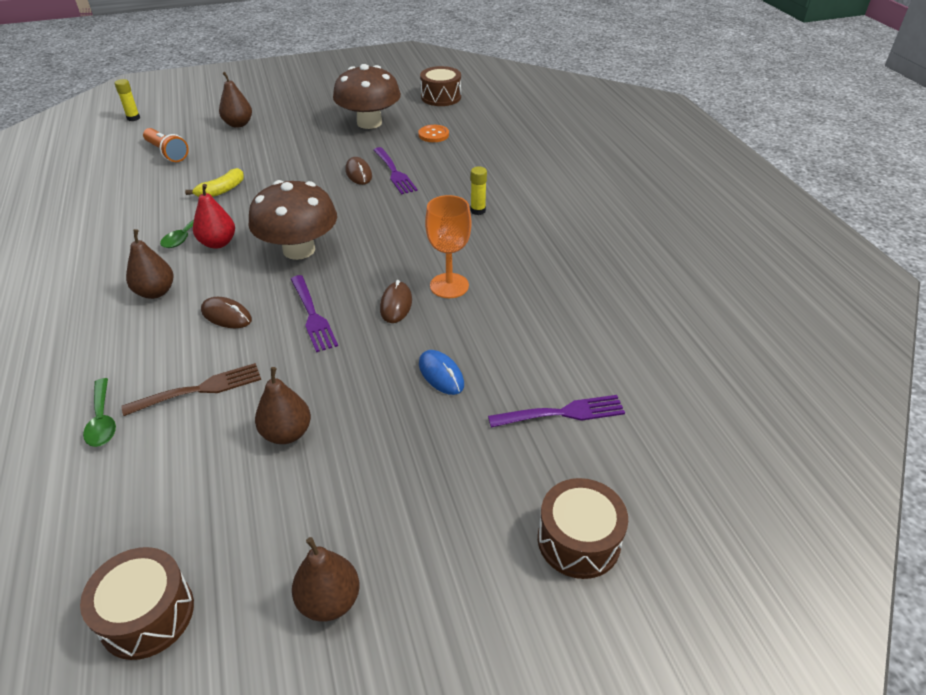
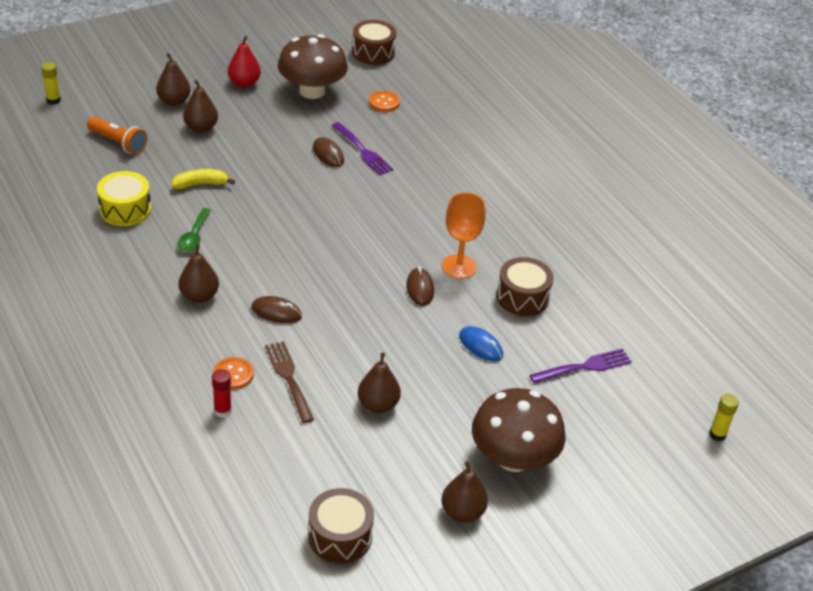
camera: 15 degrees left, 0 degrees up
(102, 420) = (222, 411): green spoon -> red glue stick
(136, 207) = (125, 209): none -> yellow drum
(140, 379) = (233, 374): none -> orange button
(199, 389) = (289, 378): brown fork -> brown fork turned 75 degrees counterclockwise
(218, 243) = (229, 242): red pear -> red pear (244, 83)
(221, 190) = (201, 184): yellow banana -> yellow banana turned 135 degrees counterclockwise
(250, 146) = (201, 128): none -> brown pear
(299, 250) = (309, 243): brown mushroom -> brown mushroom (513, 458)
(312, 315) = (352, 305): purple fork -> none
(478, 211) = (458, 188): yellow glue stick -> yellow glue stick (717, 434)
(578, 540) = (619, 455): brown drum -> brown drum (522, 297)

